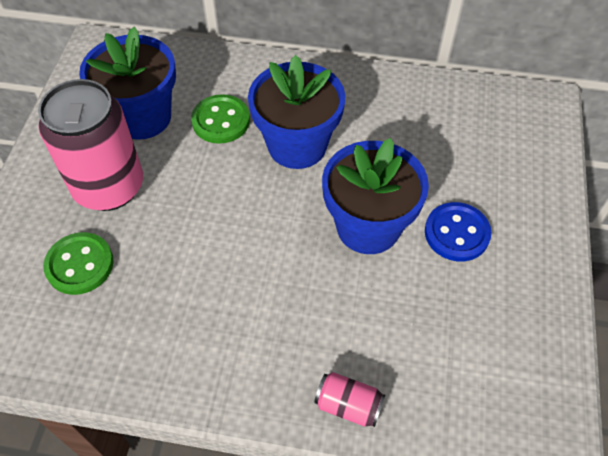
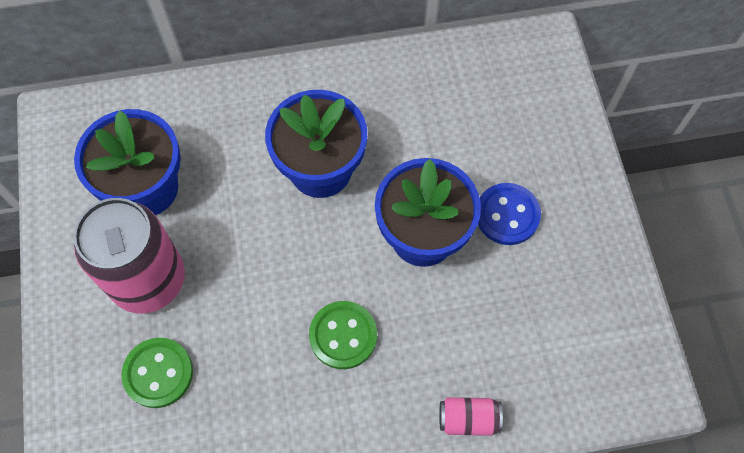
camera: 20 degrees left, 10 degrees up
(221, 121) = (231, 166): green button -> green button (343, 335)

